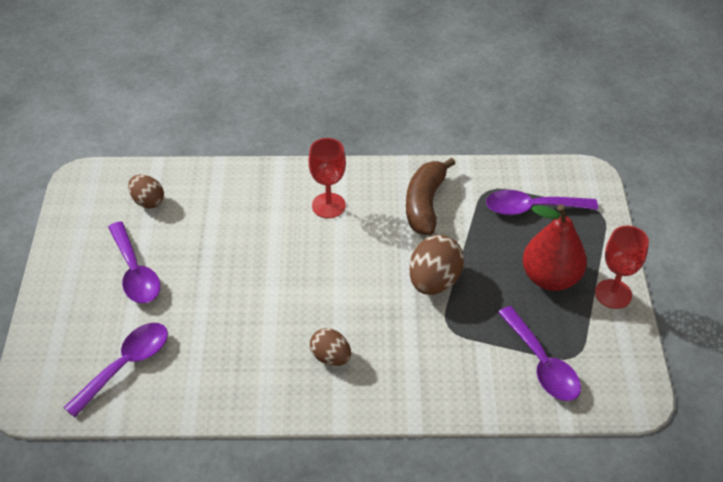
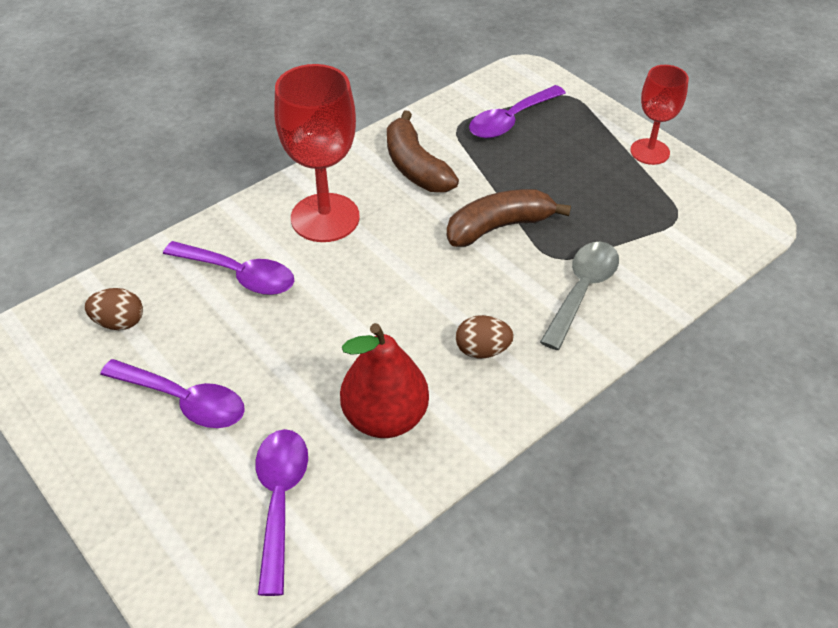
camera: 40 degrees left, 0 degrees up
(328, 205) = (325, 218): red goblet -> red goblet, size x1.64
(434, 281) = (498, 227): brown egg -> brown banana
(440, 362) = (582, 291): none -> grey spoon
(542, 364) = (661, 239): purple spoon -> purple spoon (239, 275)
(550, 278) = (589, 167): red pear -> red pear (385, 418)

